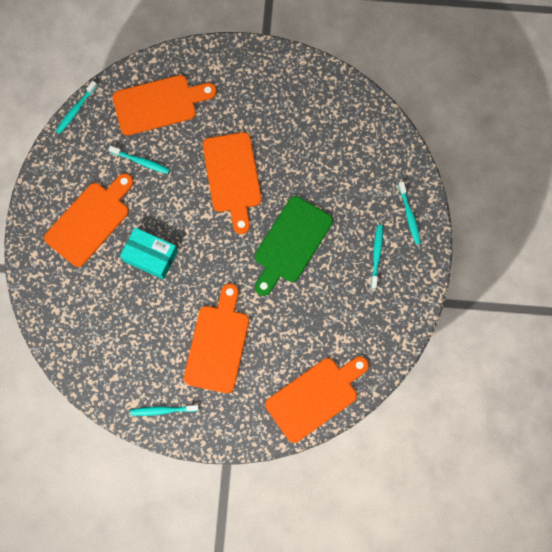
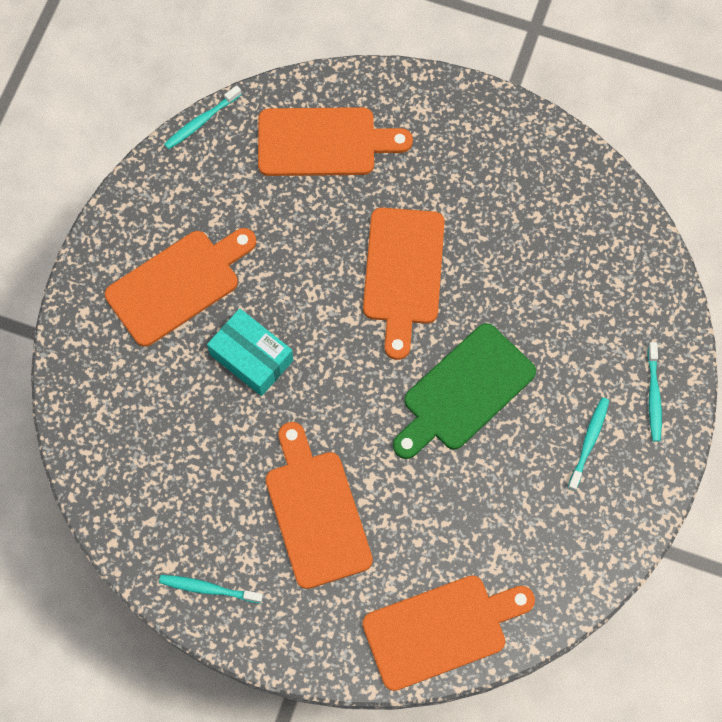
camera: 15 degrees right, 5 degrees down
(141, 161) = (275, 218): turquoise toothbrush -> none
(218, 344) = (316, 512): orange cutting board -> orange cutting board turned 45 degrees counterclockwise

